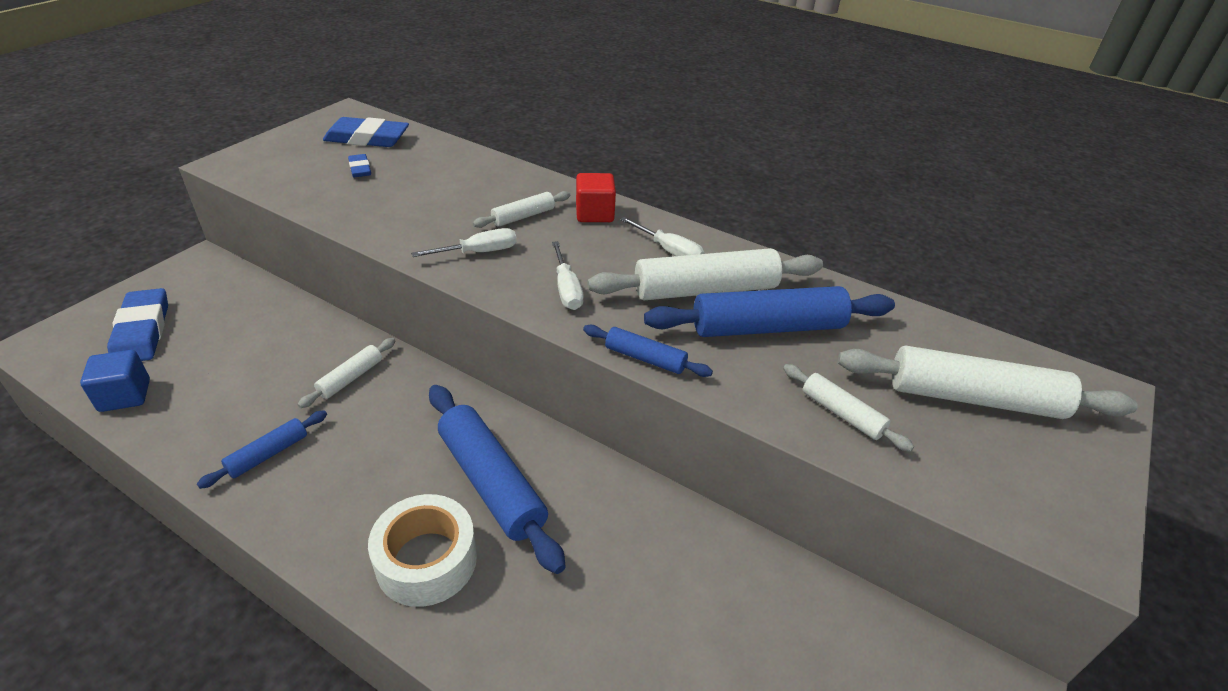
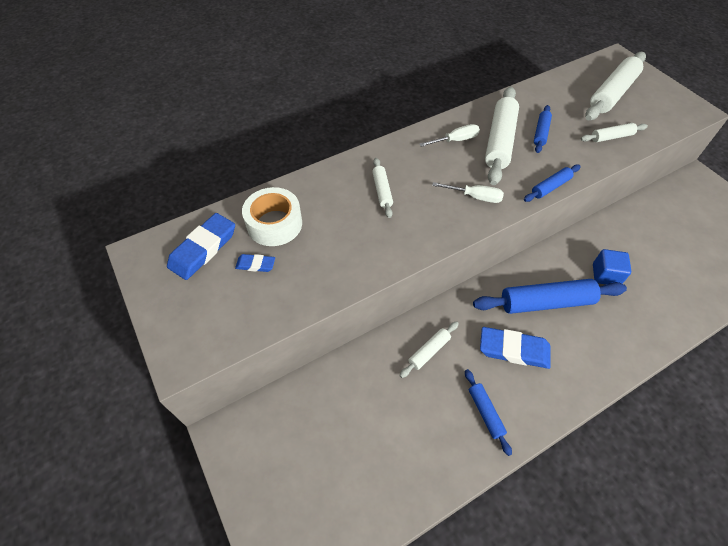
camera: 60 degrees left, 15 degrees up
(125, 395) = (387, 504): blue cube -> blue cube (605, 275)
(142, 331) = (306, 488): blue eraser -> blue eraser (514, 350)
(351, 378) = (429, 351): white rolling pin -> white rolling pin turned 75 degrees clockwise
(426, 560) = (592, 346): white tape -> white tape (274, 224)
(478, 252) = (415, 226): white screwdriver -> none
(594, 214) = (397, 157): red cube -> none
(767, 327) = (541, 133): blue rolling pin -> blue rolling pin, size x0.51

